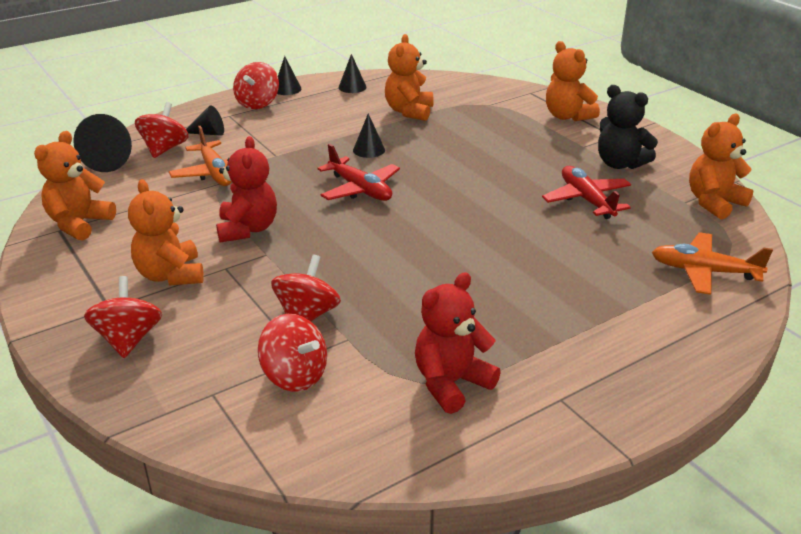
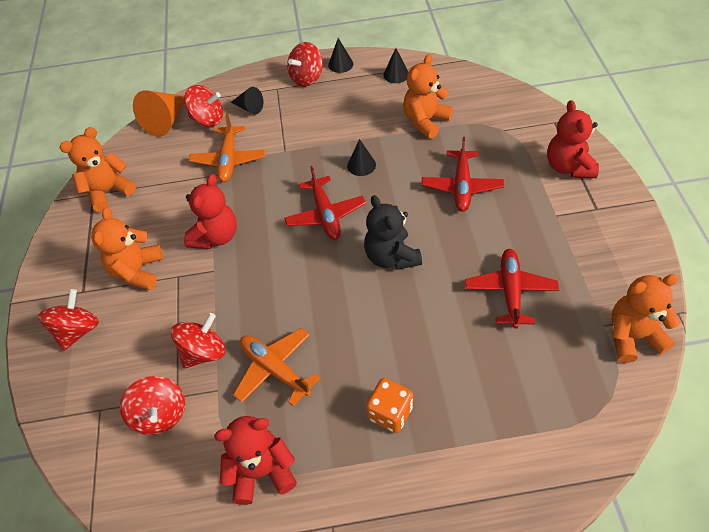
camera: 30 degrees right, 20 degrees up
(112, 159) = (166, 121): black cone -> orange cone
(164, 149) = (208, 119): red spinning top -> red spinning top turned 60 degrees clockwise
(482, 145) = (461, 187): none -> red plane
(547, 305) = (390, 413): none -> orange dice
(567, 116) = (568, 167): orange teddy bear -> red teddy bear
(620, 164) = (575, 251): black teddy bear -> black teddy bear (391, 257)
(704, 271) = (557, 426): orange plane -> orange plane (275, 369)

